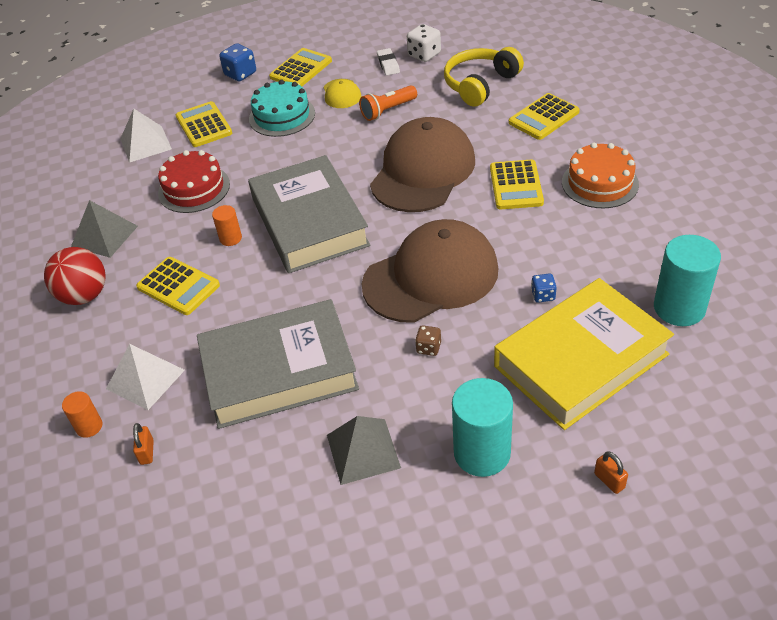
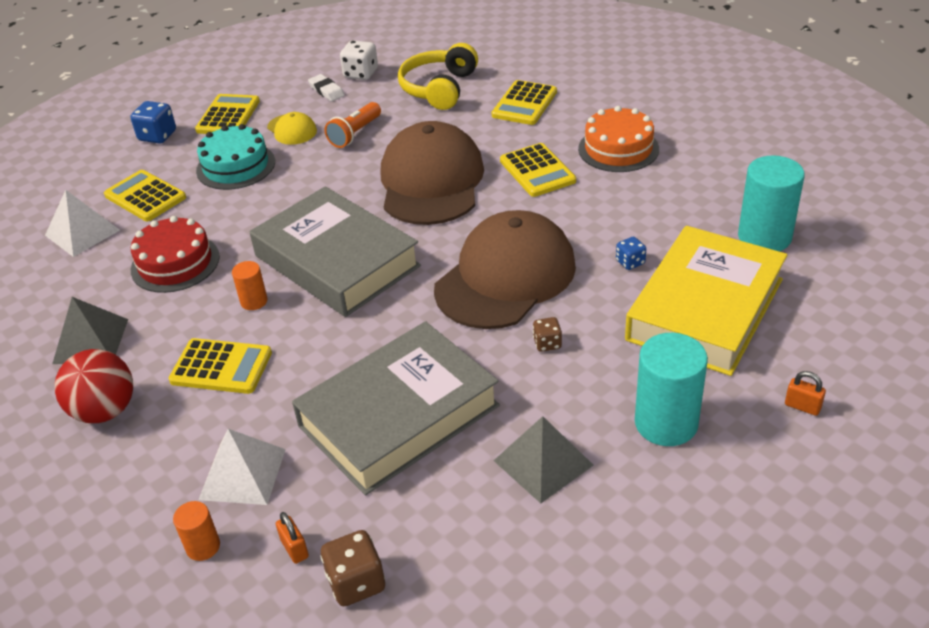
camera: 25 degrees left, 5 degrees down
(172, 496) = (356, 583): none -> brown dice

